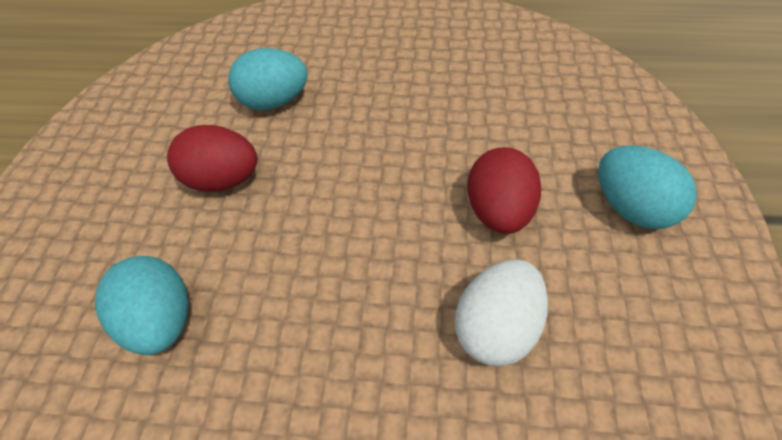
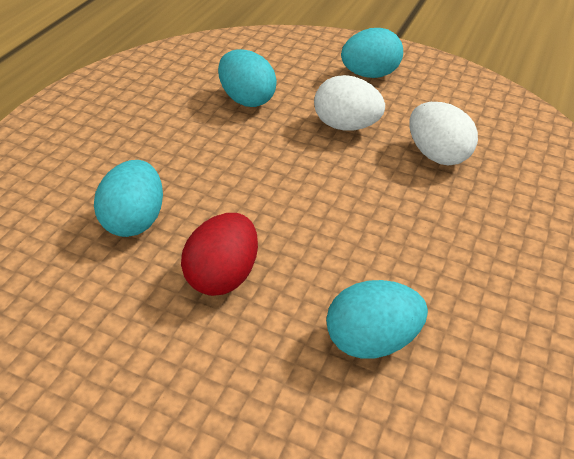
camera: 75 degrees left, 10 degrees down
(490, 111) = (247, 99): none -> turquoise egg
(498, 211) = (346, 126): red egg -> white egg

